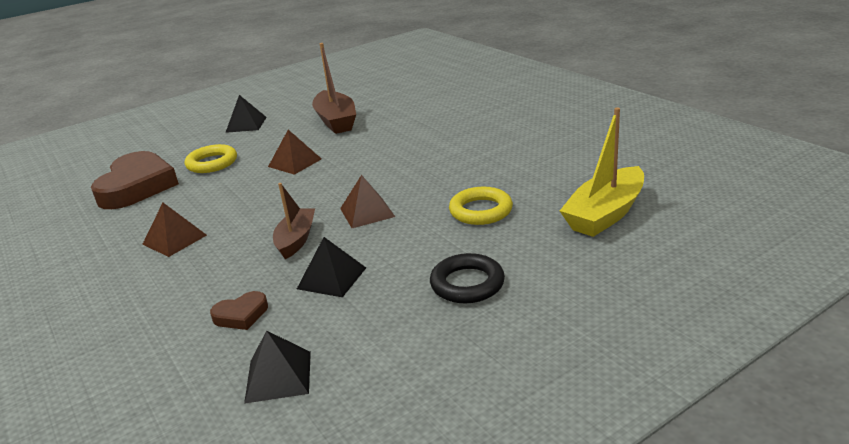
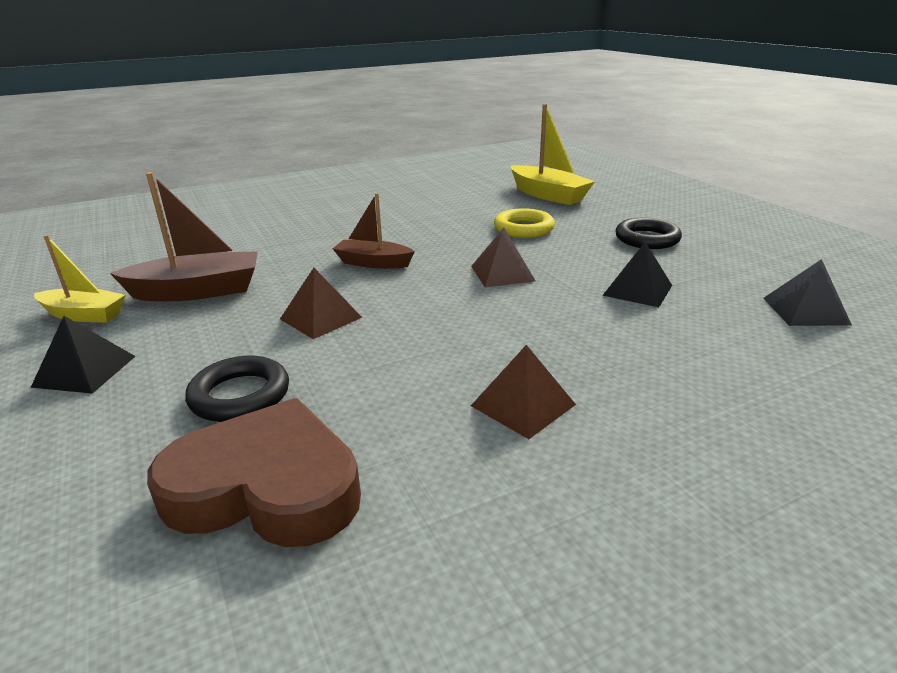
camera: 85 degrees left, 0 degrees up
(212, 163) = (240, 395): yellow ring -> black ring
(241, 315) = (713, 335): brown heart -> none
(296, 240) = (552, 310): brown boat -> brown boat (373, 263)
(306, 105) = (84, 315): none -> yellow boat

